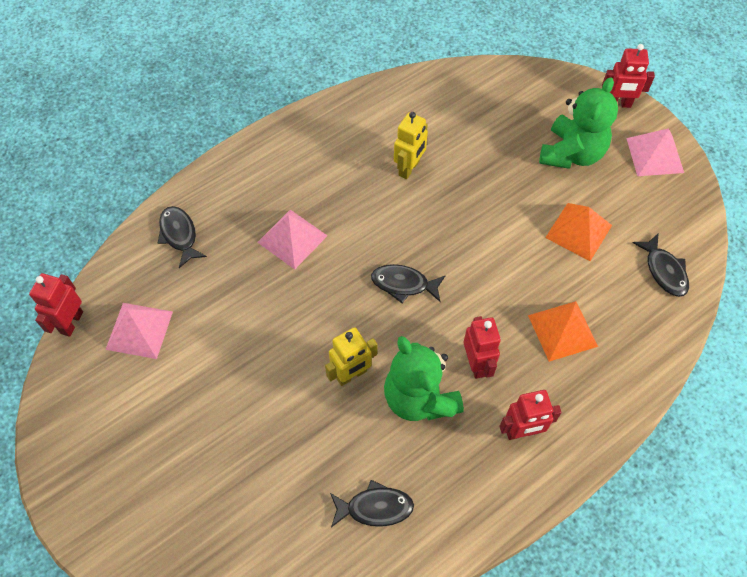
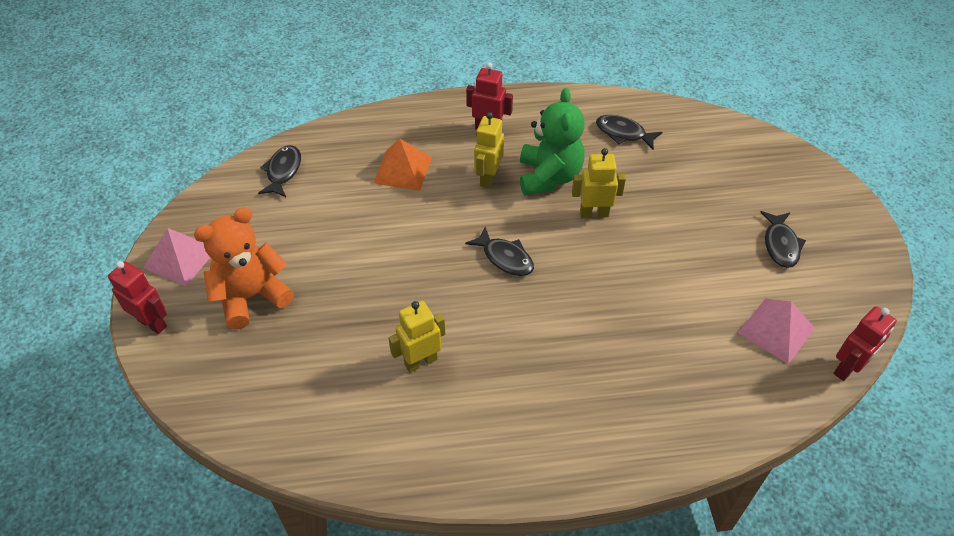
camera: 150 degrees left, 10 degrees down
(179, 235) = (707, 407): black fish -> black fish (780, 245)
(292, 239) = (587, 346): pink pyramid -> none
(477, 364) = (488, 178): red robot -> yellow robot
(571, 153) = (251, 296): green teddy bear -> orange teddy bear
(578, 231) = (318, 229): orange pyramid -> none

